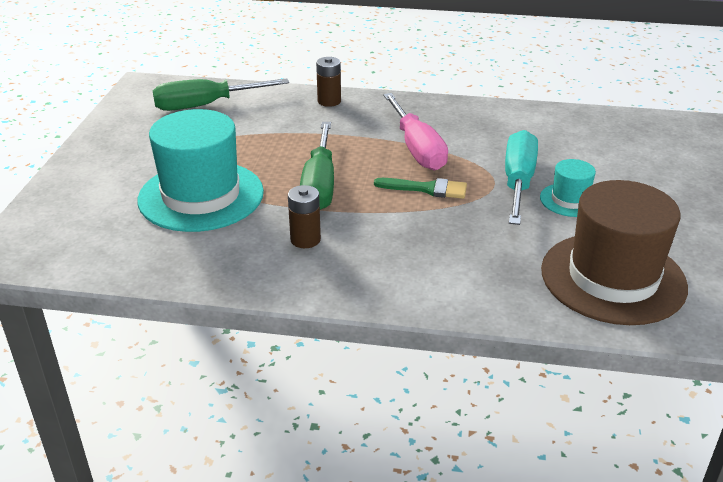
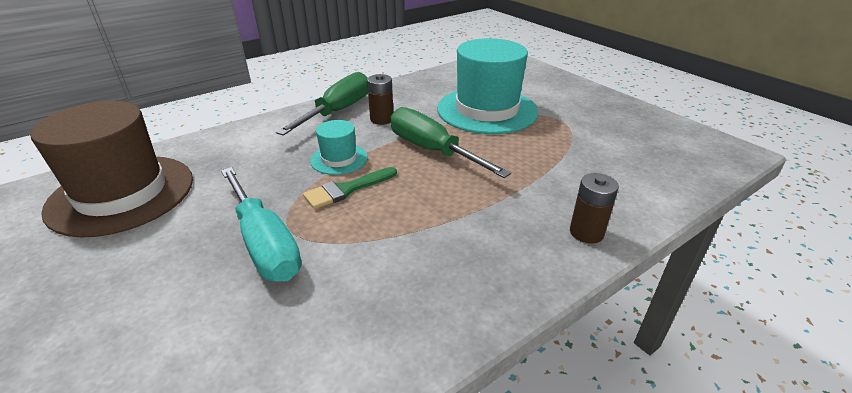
camera: 135 degrees right, 0 degrees up
(206, 105) = (649, 163): green screwdriver -> green screwdriver (338, 111)
(417, 148) = (410, 225): pink screwdriver -> none
(569, 200) = (191, 251): turquoise hat -> turquoise hat (339, 159)

